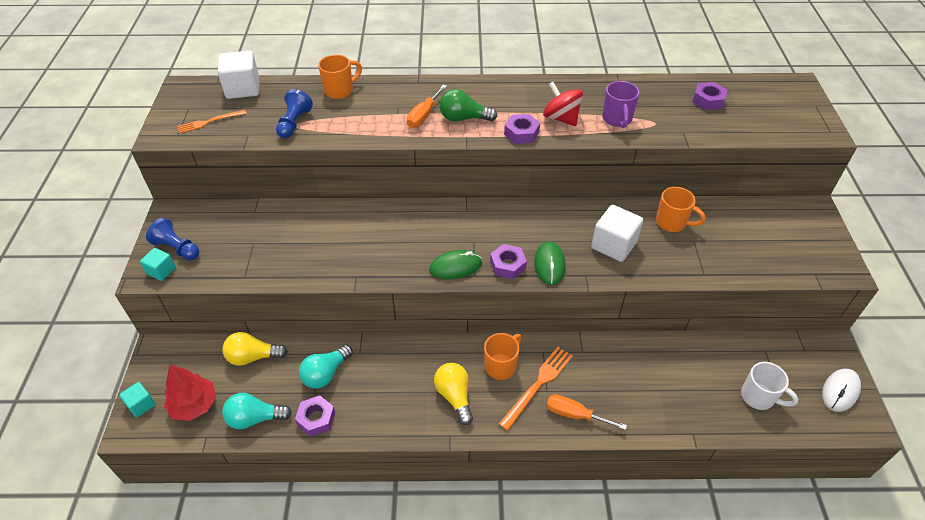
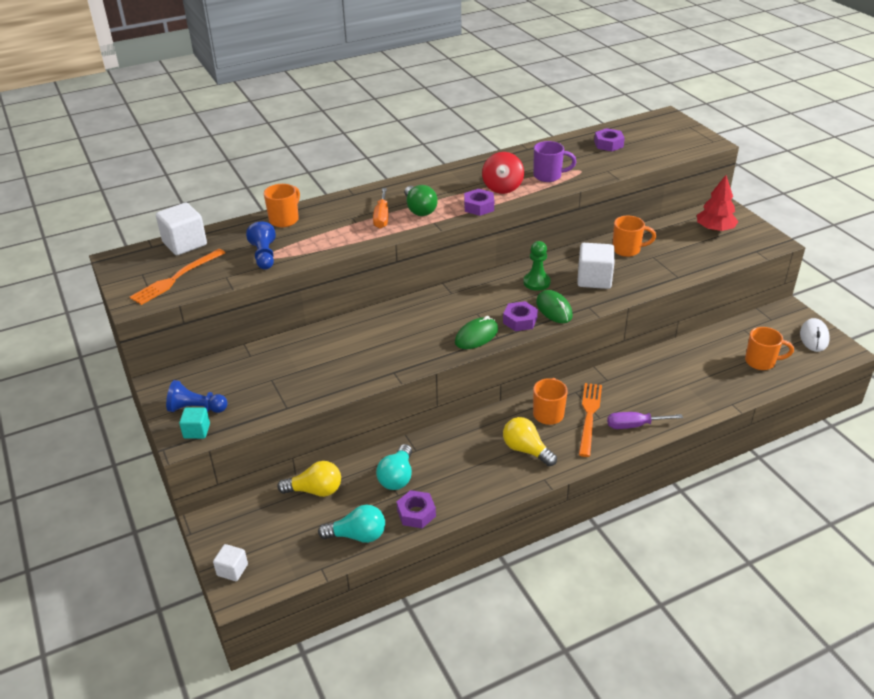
camera: 25 degrees left, 10 degrees down
(141, 405) = (232, 570): turquoise cube -> white cube
(194, 405) = (288, 549): red tree -> red tree (715, 229)
(209, 122) = (176, 278): orange fork -> orange fork, size x1.51
(253, 357) = (315, 490): yellow light bulb -> yellow light bulb turned 150 degrees counterclockwise
(255, 418) = (357, 535): turquoise light bulb -> turquoise light bulb turned 150 degrees counterclockwise
(463, 118) = (419, 210): green light bulb -> green light bulb turned 90 degrees counterclockwise
(554, 228) = (536, 282): none -> green pawn
(561, 118) = (502, 187): red spinning top -> red spinning top turned 105 degrees counterclockwise
(575, 414) = (634, 425): orange screwdriver -> purple screwdriver
(617, 119) = (548, 176): purple mug -> purple mug turned 60 degrees counterclockwise
(759, 397) = (761, 362): white mug -> orange mug

